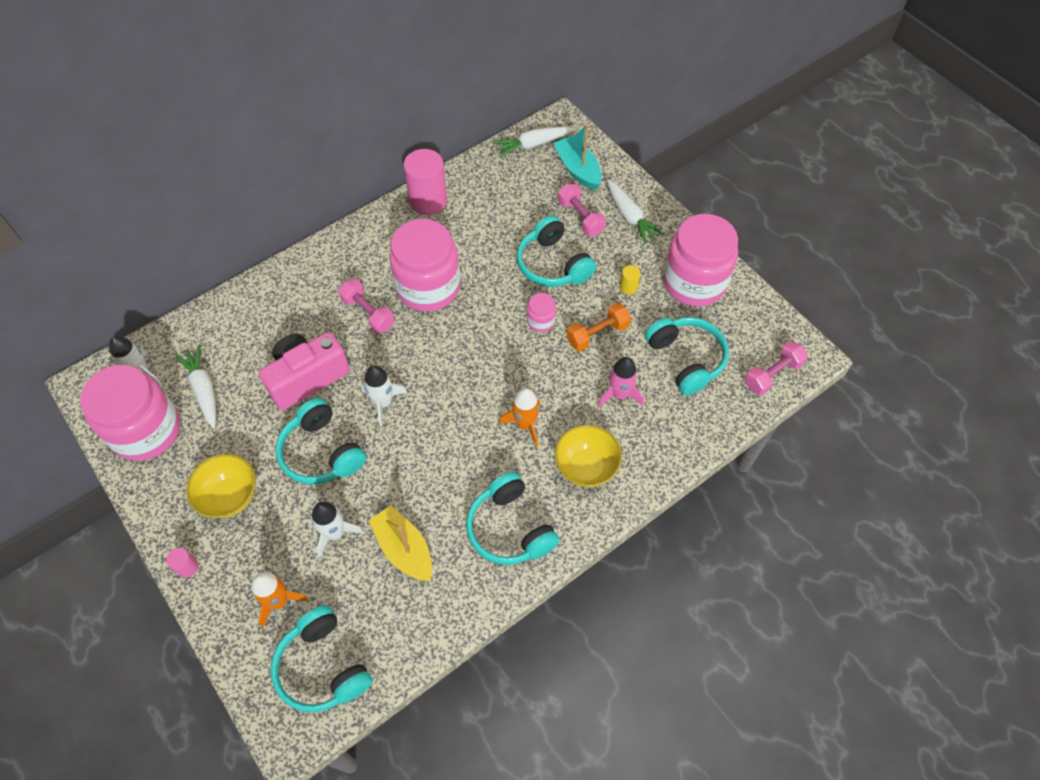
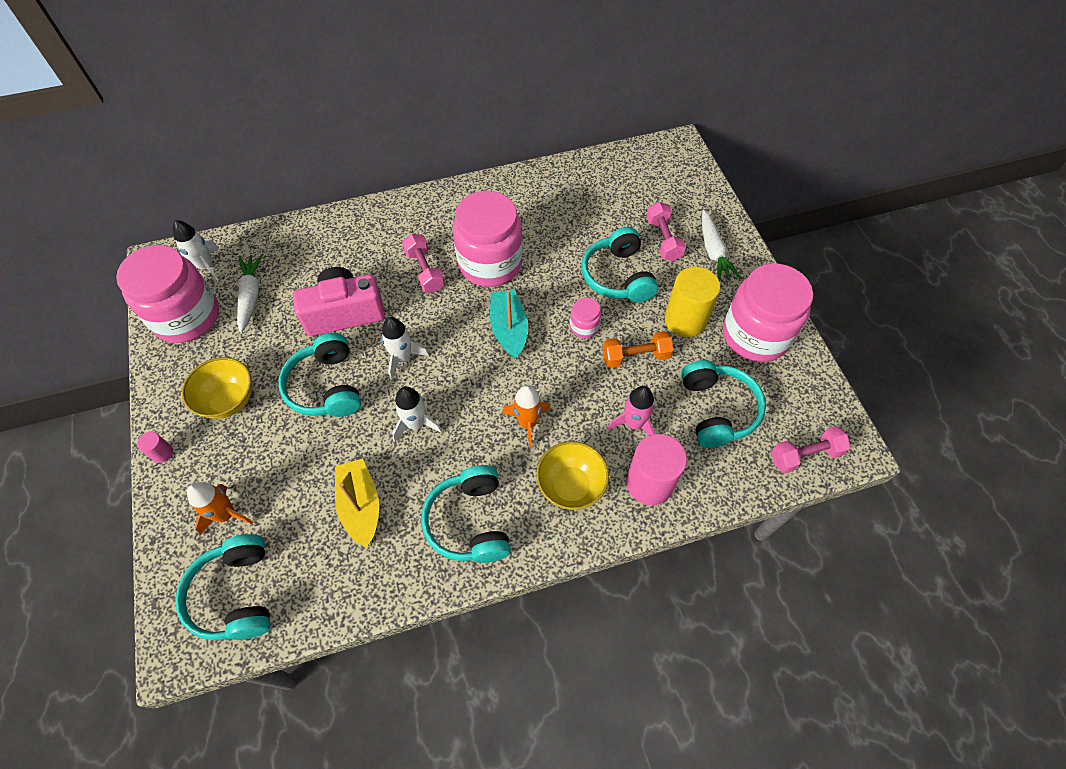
camera: 20 degrees right, 0 degrees up
(335, 533) = (304, 467): white rocket -> white rocket (416, 424)
(428, 201) = (523, 184): pink cylinder -> pink cylinder (649, 483)
(532, 145) = (643, 160): white carrot -> none
(578, 169) = (679, 194): turquoise boat -> turquoise boat (509, 329)
(628, 287) = (685, 320): yellow cylinder -> yellow cylinder, size x2.23

